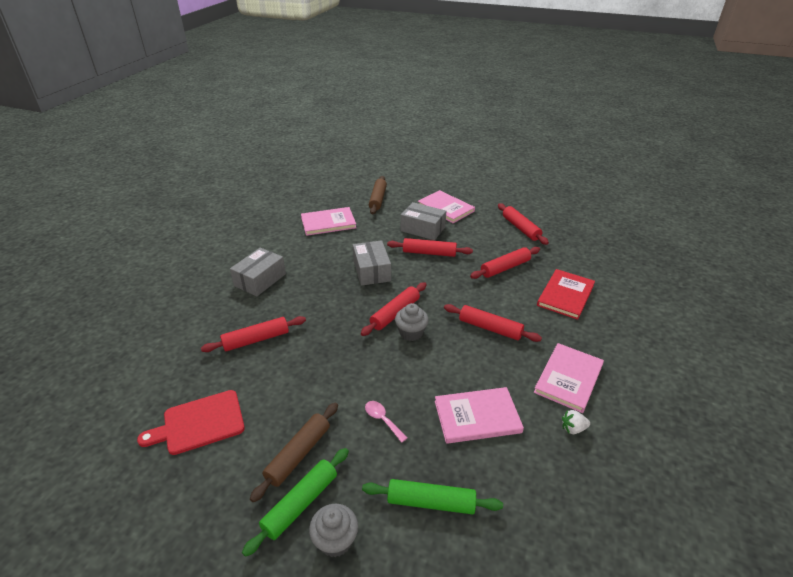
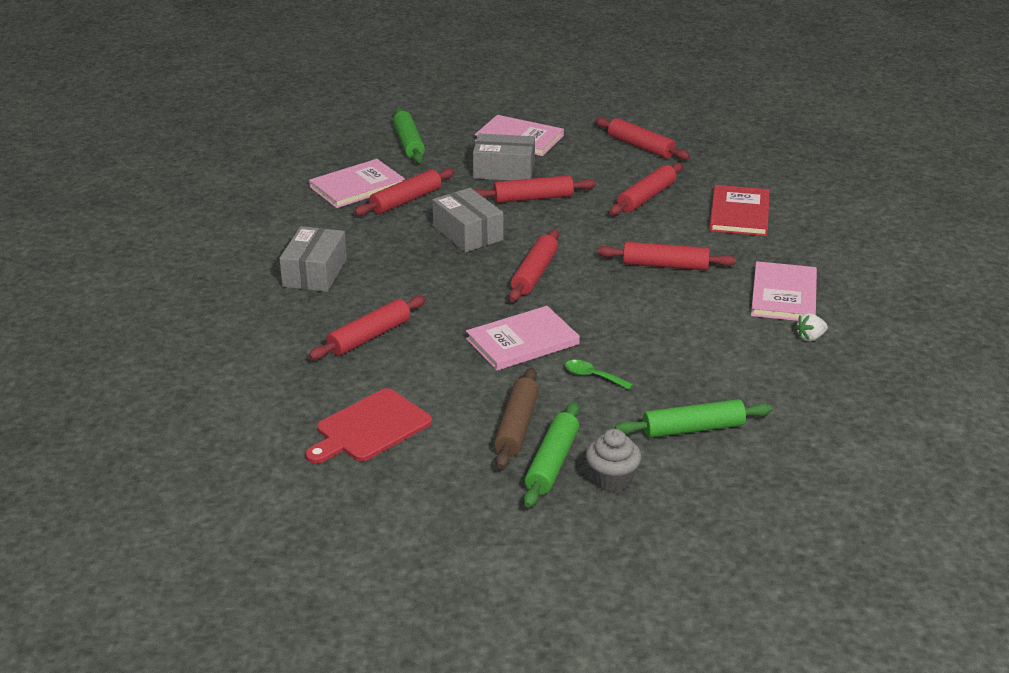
camera: 20 degrees left, 5 degrees down
(350, 238) = (405, 200): none -> red rolling pin
(377, 199) = (409, 143): brown rolling pin -> green rolling pin
(382, 420) = (593, 376): pink spoon -> green spoon
(411, 333) = (569, 289): grey cupcake -> none
(477, 417) = (700, 350): pink book -> pink book (522, 341)

